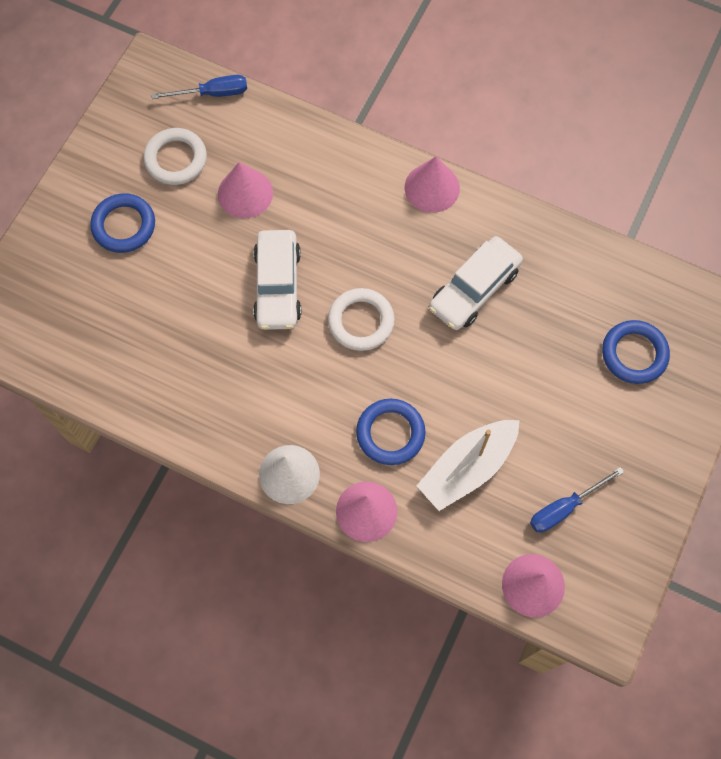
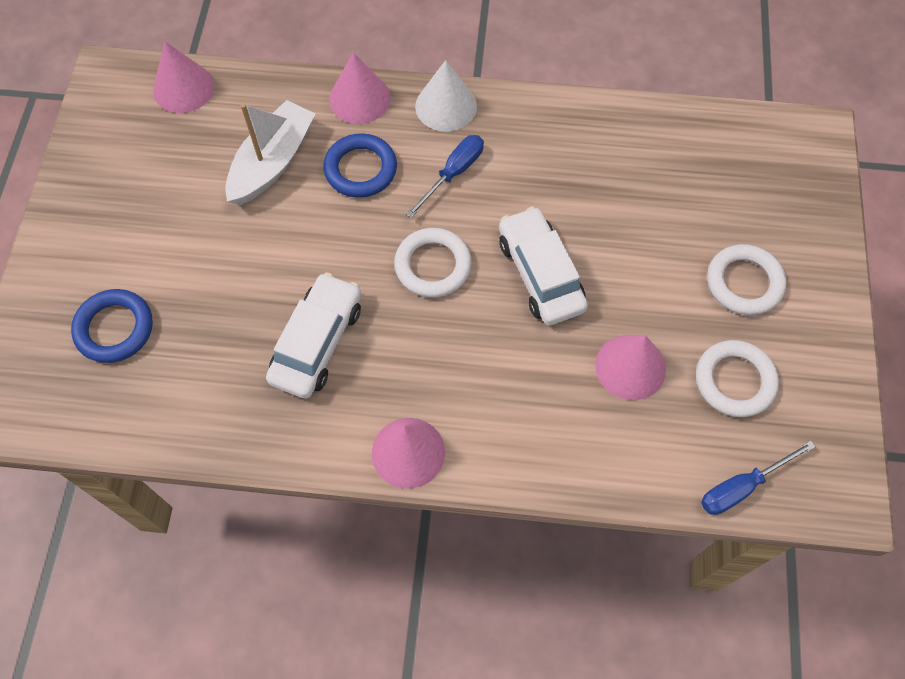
camera: 160 degrees right, 5 degrees down
(124, 226) = (744, 283): blue ring -> white ring
(564, 507) = (166, 158): blue screwdriver -> blue screwdriver (453, 174)

